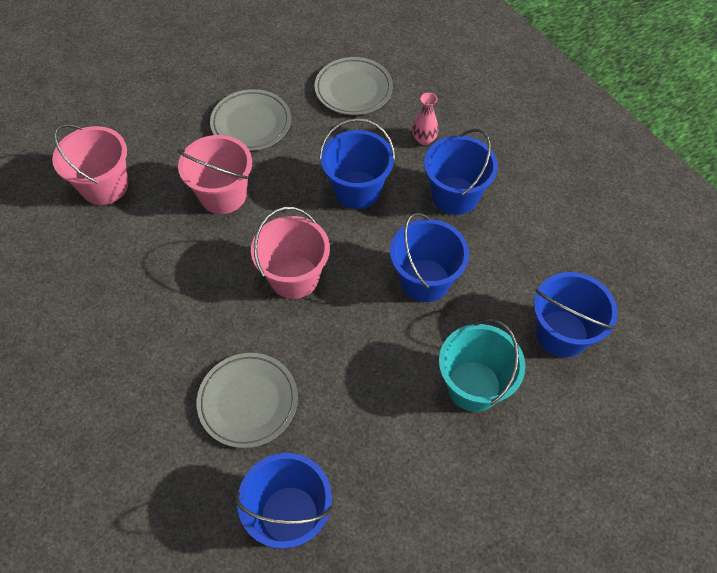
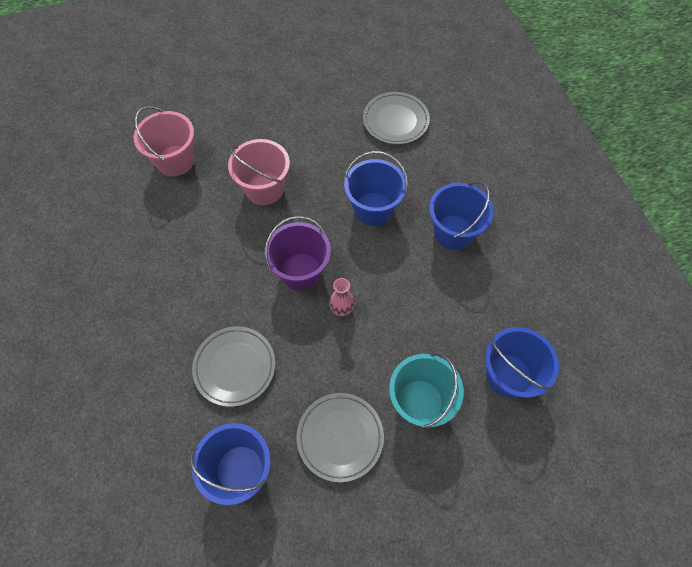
camera: 15 degrees right, 5 degrees up
(251, 124) = (304, 133): grey plate -> grey plate (340, 437)
(294, 277) = (301, 271): pink bucket -> purple bucket
(424, 139) = (442, 177): pink vase -> pink vase (342, 308)
(425, 280) = (406, 300): blue bucket -> none

